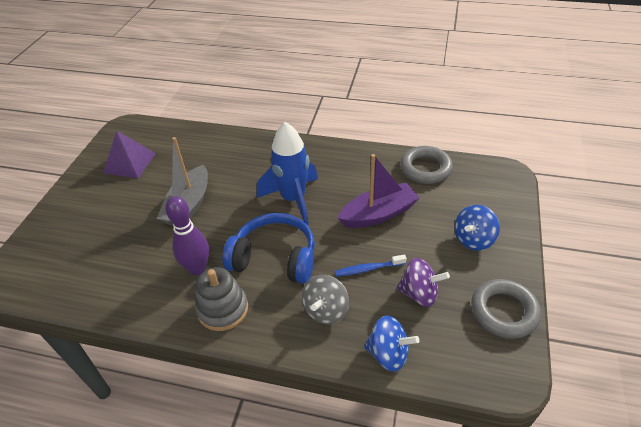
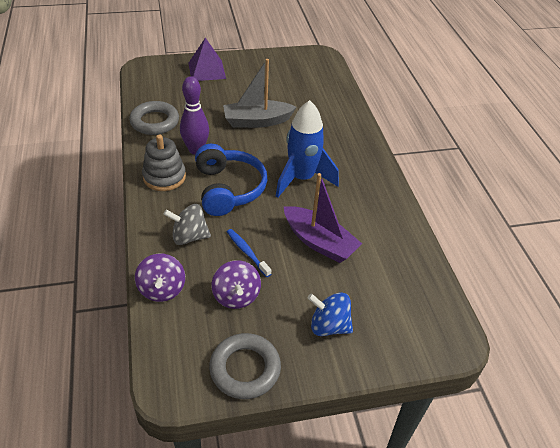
camera: 60 degrees right, 0 degrees up
(129, 163) = (282, 74): purple pyramid -> purple pyramid (207, 70)
(388, 354) = (162, 289): blue spinning top -> purple spinning top
(425, 168) = (409, 263): grey ring -> grey ring (154, 122)

